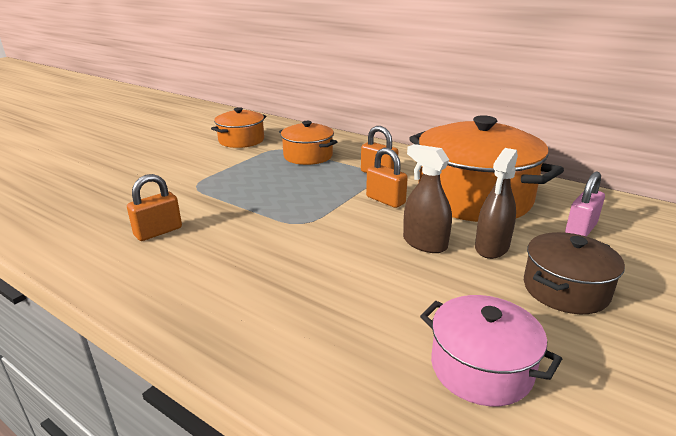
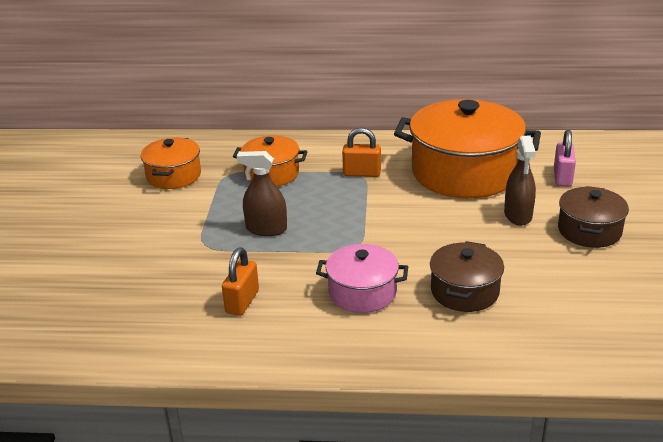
camera: 30 degrees left, 5 degrees up
(351, 297) = (465, 291): none -> brown pot
(385, 200) = (398, 200): orange padlock -> none
(424, 243) = (469, 229): brown spray bottle -> brown spray bottle (266, 229)
(481, 368) = (585, 303): pink pot -> pink pot (362, 292)

